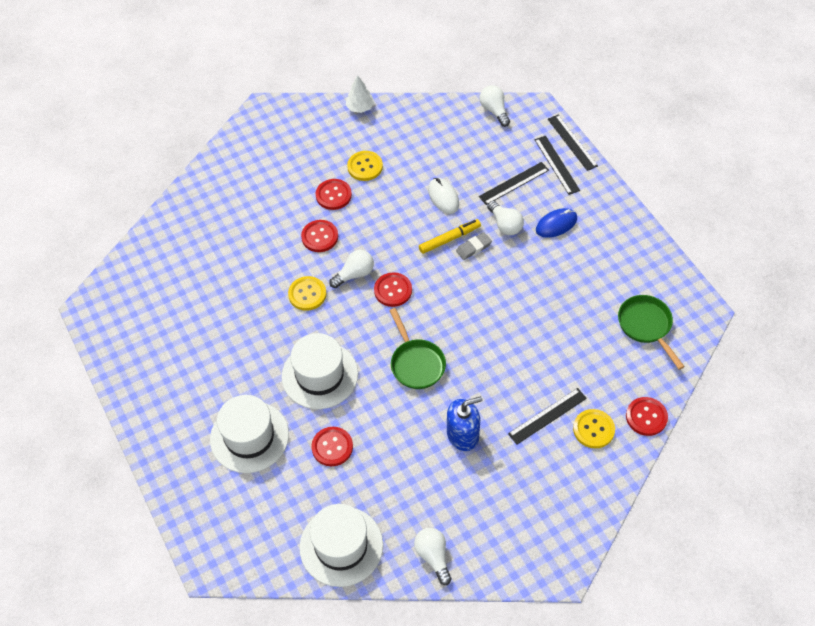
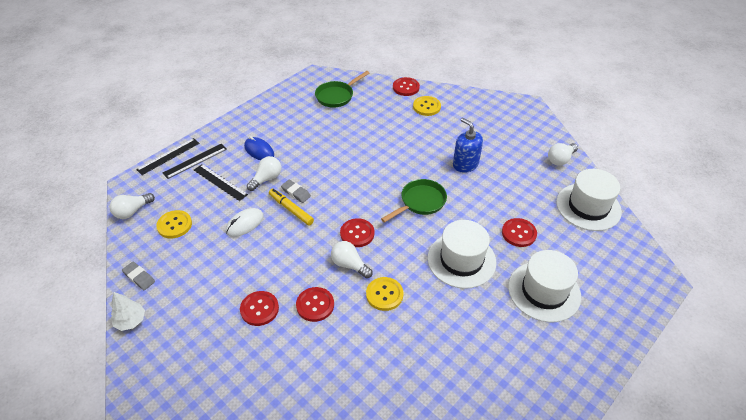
camera: 110 degrees left, 10 degrees down
(365, 167) = (217, 293): yellow button -> yellow button (174, 225)
(406, 114) = (139, 277): none -> grey eraser
(547, 416) = (428, 128): black ruler -> none

